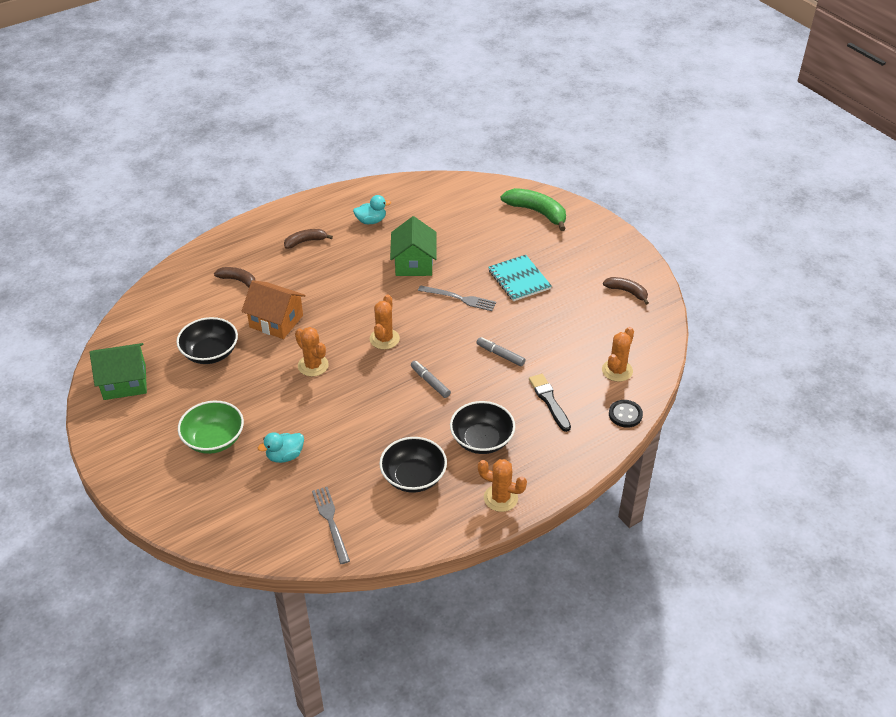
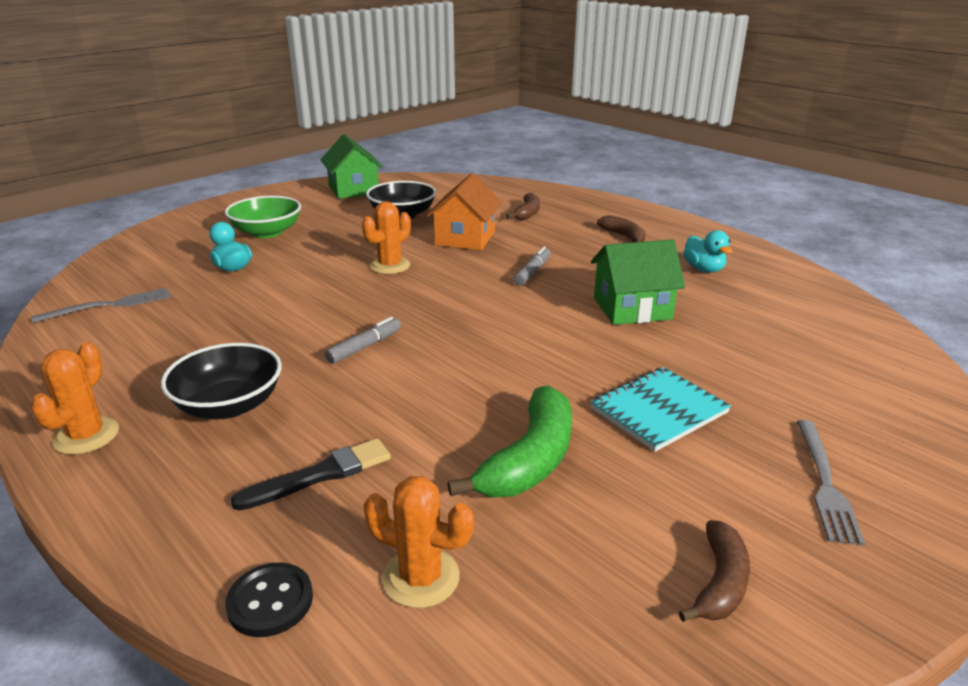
camera: 80 degrees right, 15 degrees down
(384, 339) = (452, 304): orange cactus -> none
(413, 477) = (166, 353): black bowl -> none
(459, 298) = (570, 354): grey fork -> grey fork (824, 483)
(500, 355) = (440, 406): grey marker -> grey marker (532, 272)
(537, 212) = (887, 416): green banana -> green banana (530, 459)

